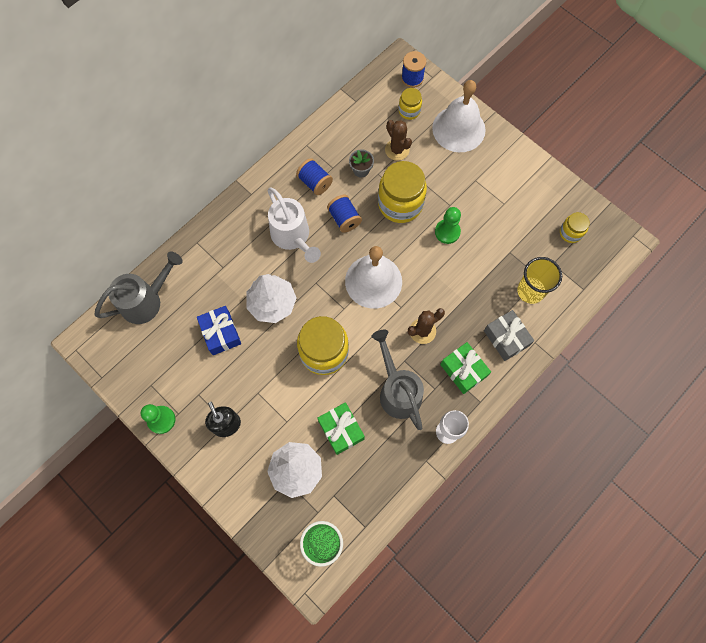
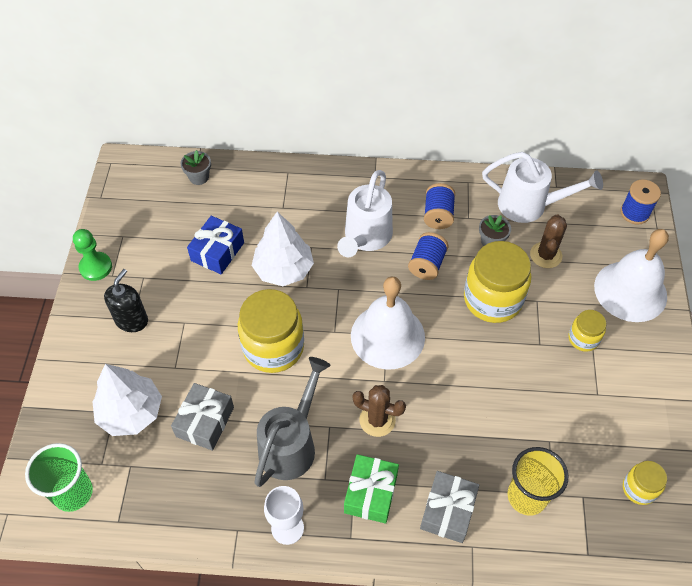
camera: 50 degrees right, 15 degrees down
(146, 300) = (199, 177): grey watering can -> grey flower pot
(341, 430) = (205, 422): green gift -> grey gift
(355, 127) = (529, 205): none -> white watering can
(409, 111) = (598, 235): yellow jar -> yellow jar (583, 339)
(447, 232) = (508, 363): green pawn -> none

